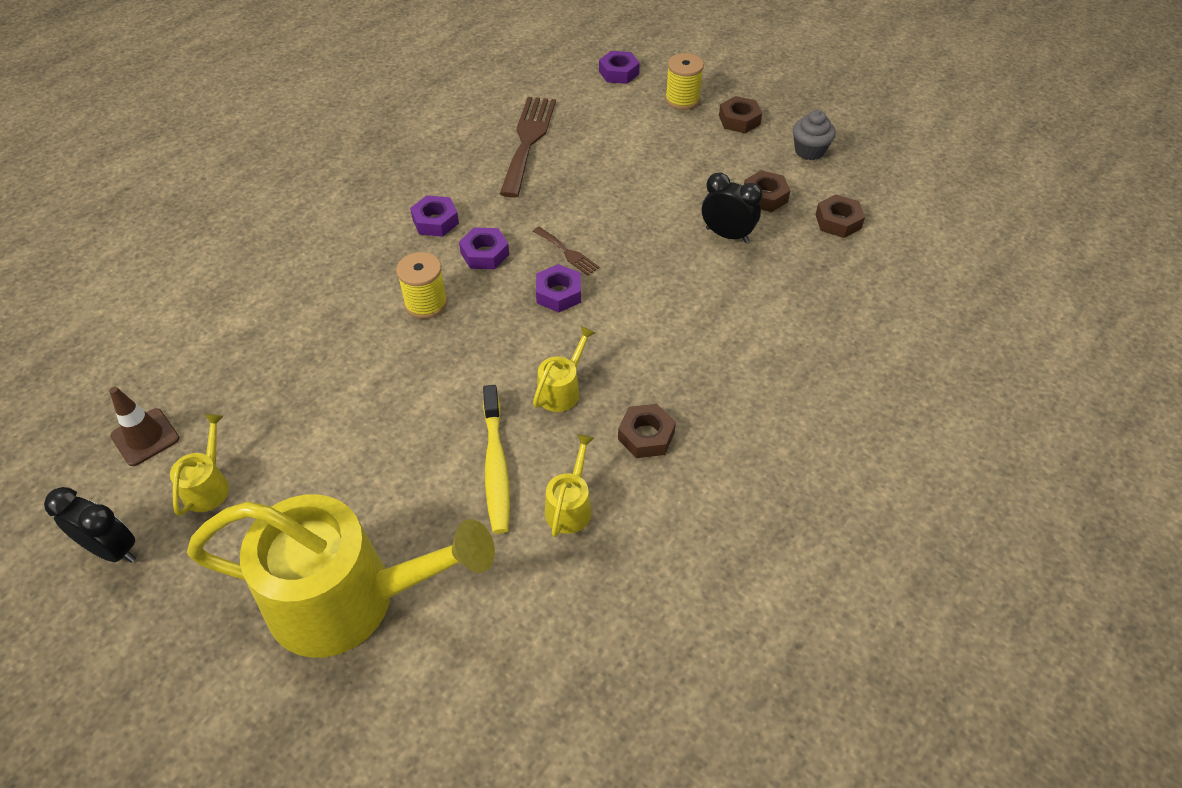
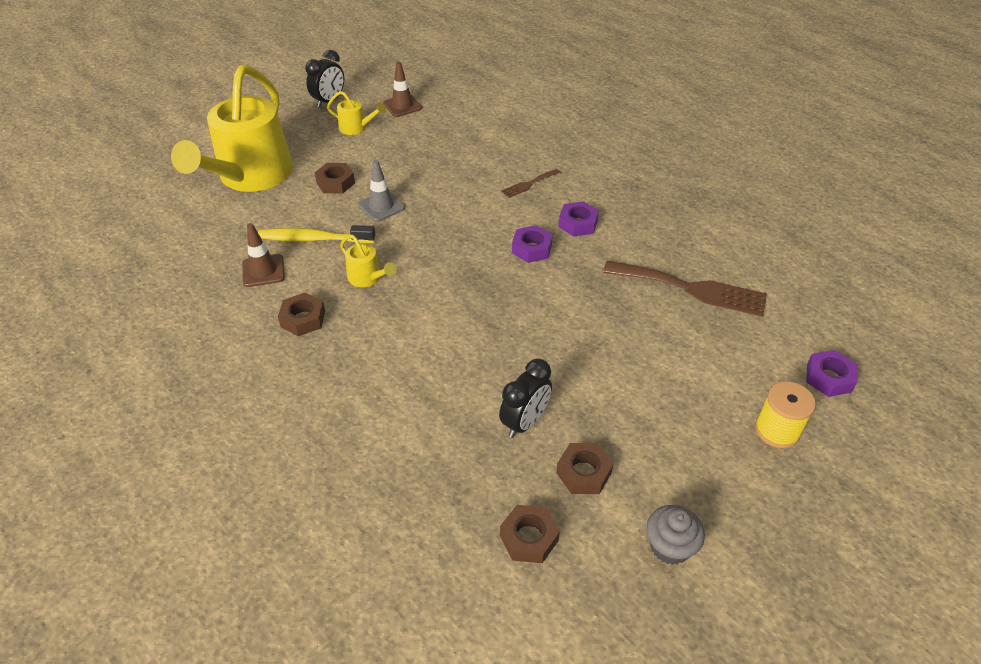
camera: 100 degrees right, 5 degrees down
(417, 407) = (381, 206): none -> grey traffic cone
(426, 303) = (482, 214): yellow spool -> none
(558, 293) = (472, 287): purple nut -> none
(567, 253) = (522, 298): brown fork -> brown fork (529, 184)
(570, 506) = (263, 271): yellow watering can -> brown traffic cone
(739, 120) = (736, 482): brown nut -> brown nut (335, 183)

